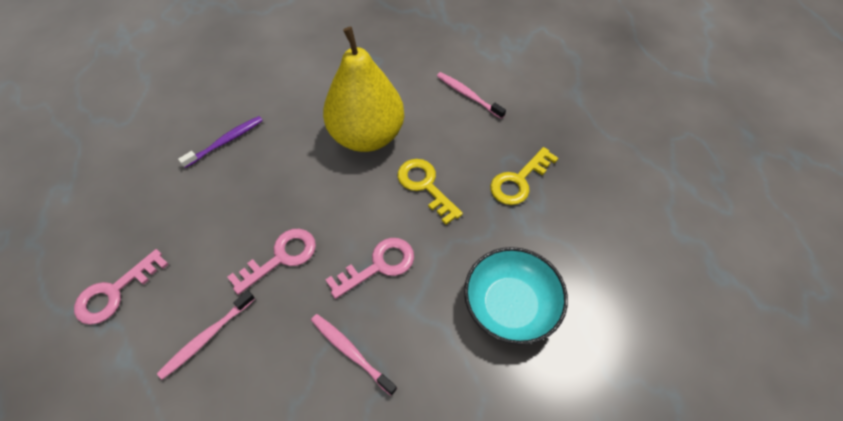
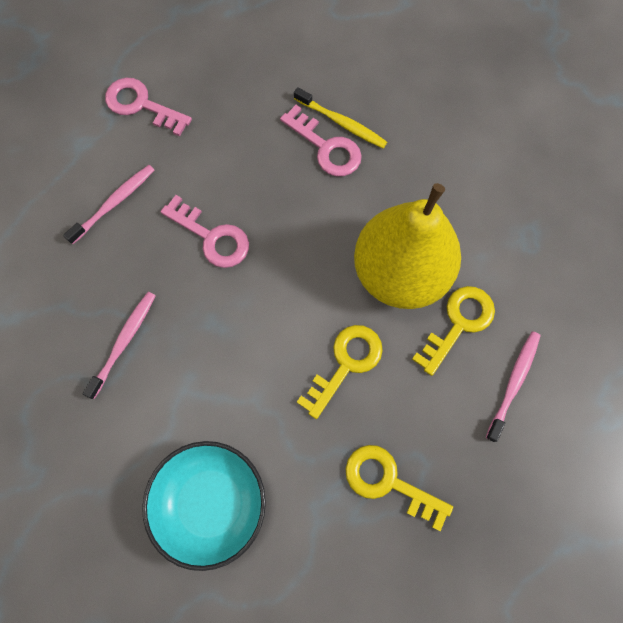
camera: 75 degrees right, 15 degrees up
(207, 337) = (114, 203): pink toothbrush -> pink toothbrush turned 105 degrees clockwise
(225, 142) = (341, 123): purple toothbrush -> yellow toothbrush
(378, 265) = (226, 340): pink key -> pink key (326, 147)
(417, 113) = (458, 323): none -> yellow key

